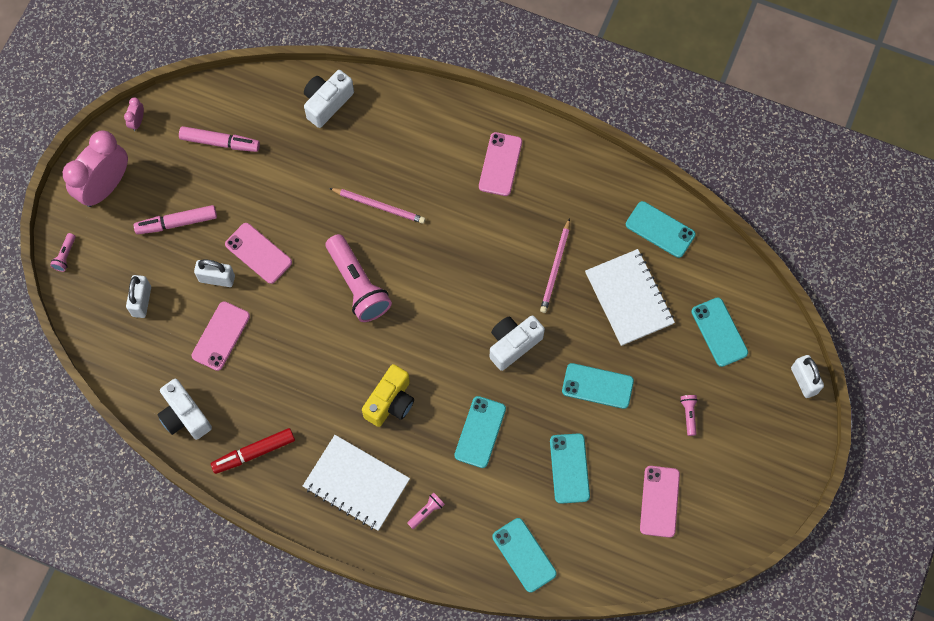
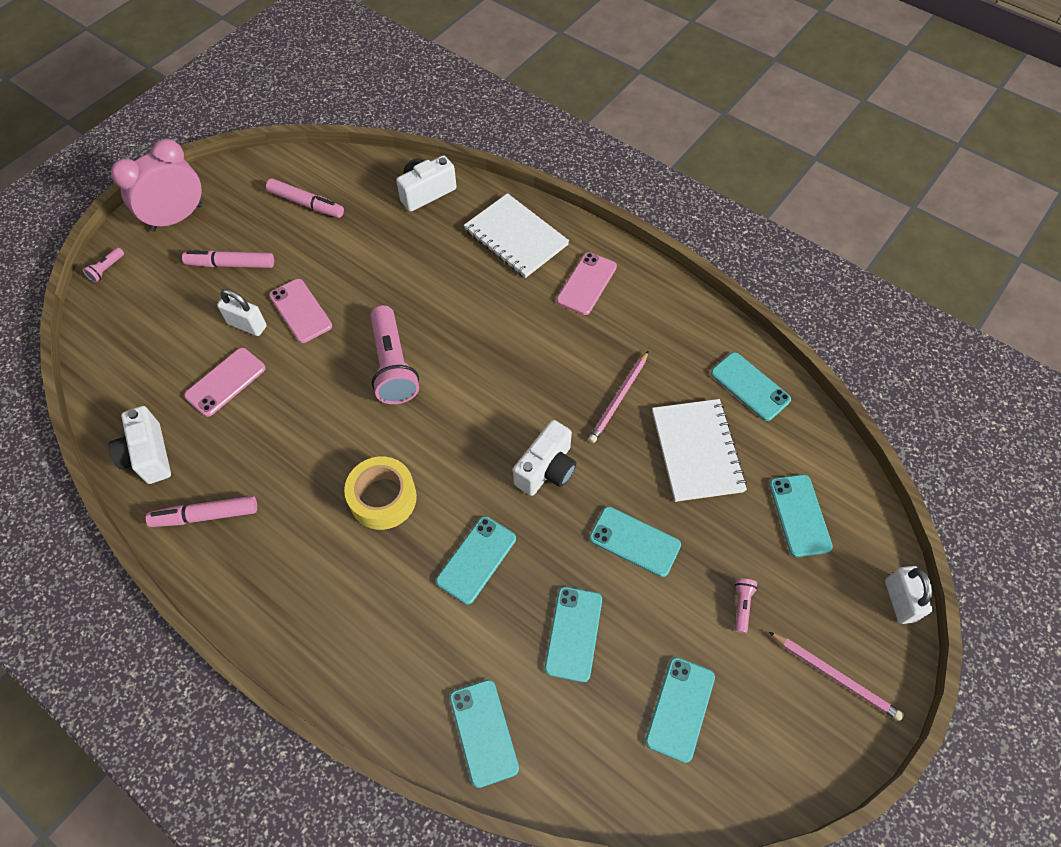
camera: 15 degrees right, 10 degrees down
(137, 121) = (235, 170): pink clock -> none
(141, 301) = (160, 329): white padlock -> none
(254, 453) = (205, 515): red marker -> pink marker
(356, 483) = (308, 583): white notebook -> white notebook (516, 237)
(379, 206) = (444, 294): pink pencil -> pink pencil (834, 676)
(390, 402) = (383, 498): yellow camera -> yellow tape
(426, 512) = (379, 640): pink flashlight -> none
(513, 344) = (546, 469): white camera -> white camera turned 150 degrees clockwise
(659, 501) = (680, 708): pink phone -> turquoise phone

